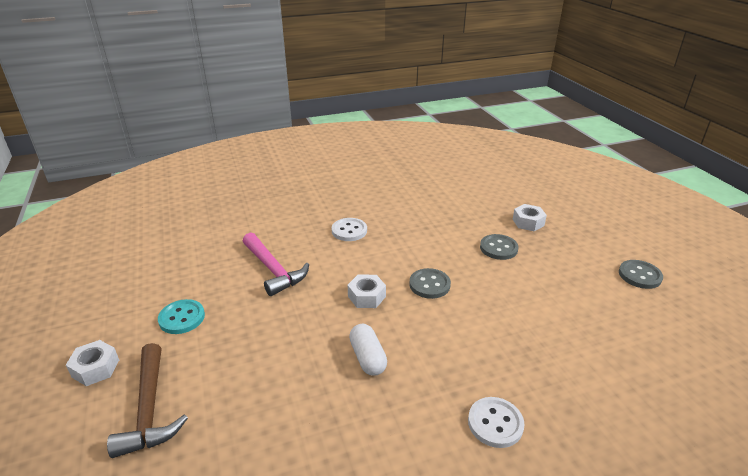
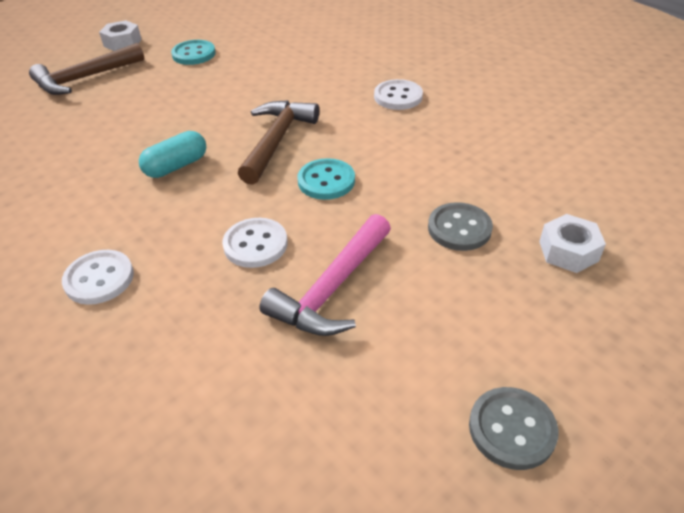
camera: 70 degrees right, 10 degrees up
(273, 270) = (289, 74): pink hammer -> pink hammer (332, 288)
(366, 296) = (276, 141): white nut -> brown hammer
(367, 357) = (176, 166): white capsule -> turquoise capsule
(429, 285) = (326, 181): grey button -> turquoise button
(484, 331) = (255, 244): none -> white button

